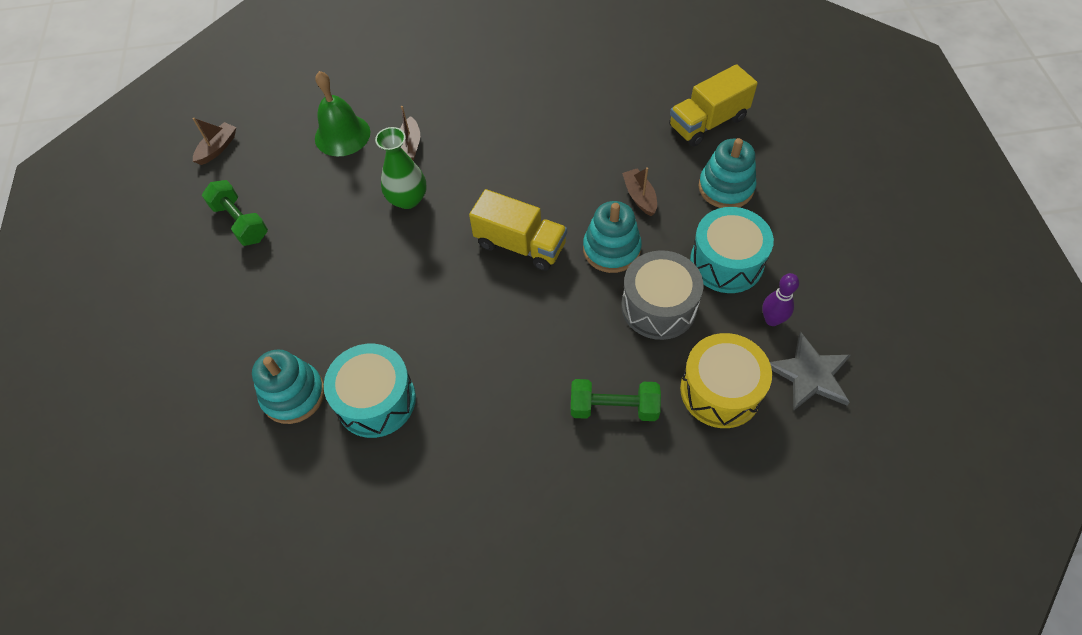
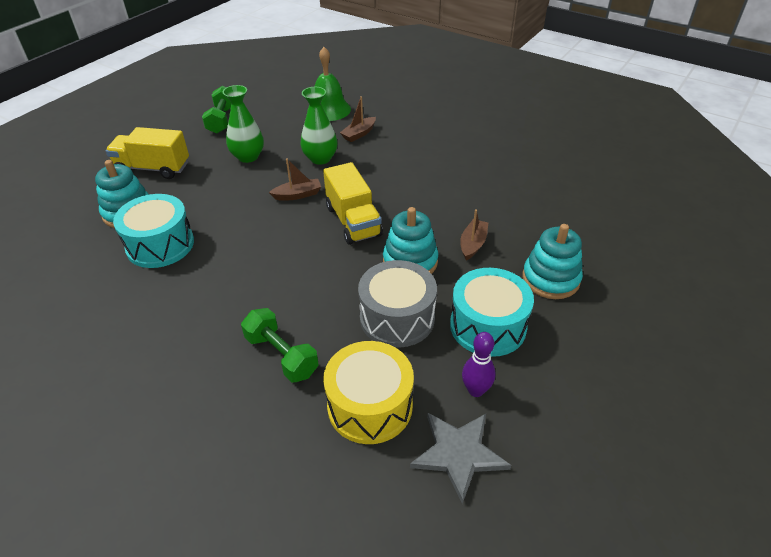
camera: 40 degrees right, 15 degrees down
(217, 148) = (259, 83): brown boat -> brown boat (298, 195)
(331, 246) = (248, 157): none -> green vase
(708, 122) = (588, 231): yellow truck -> yellow truck (153, 168)

